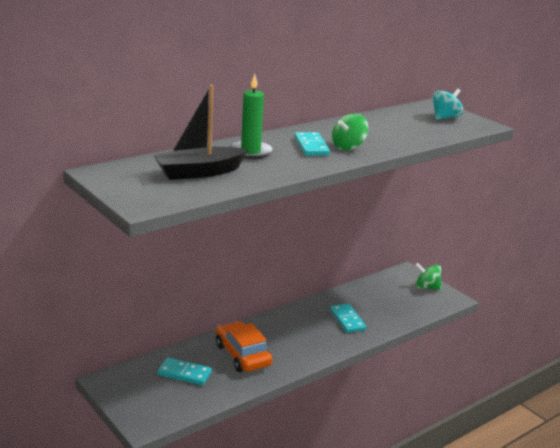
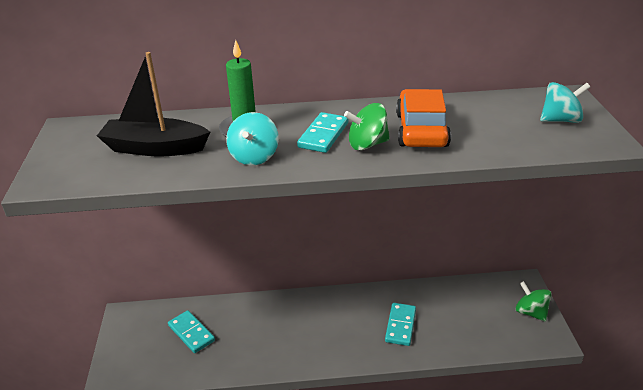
camera: 35 degrees right, 10 degrees up
(242, 355) = (260, 331): orange car -> orange car (421, 130)
(282, 165) = (254, 156): none -> turquoise spinning top

